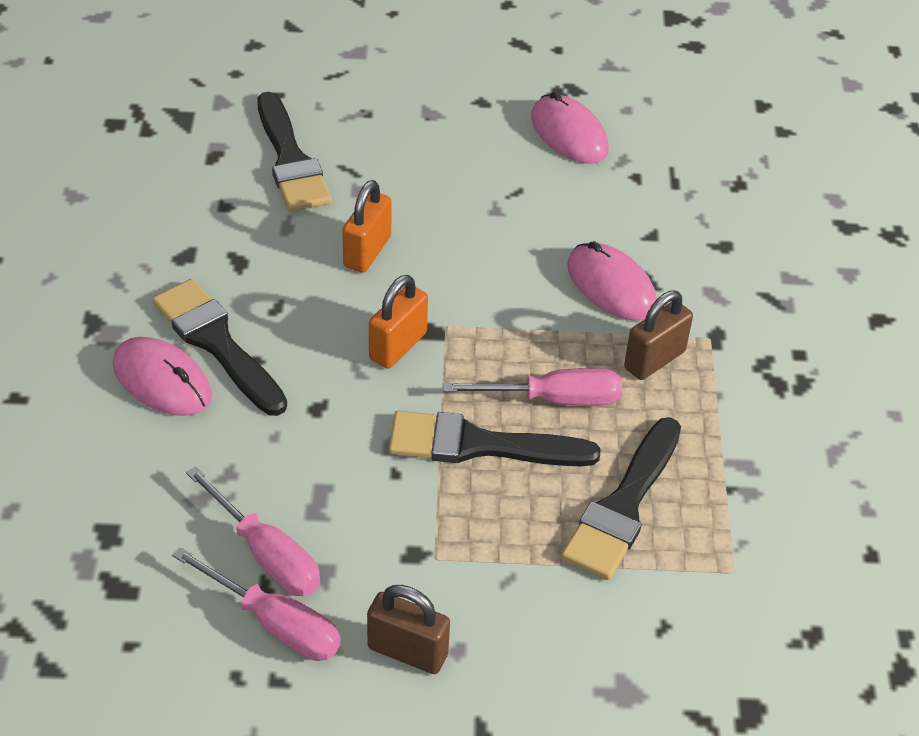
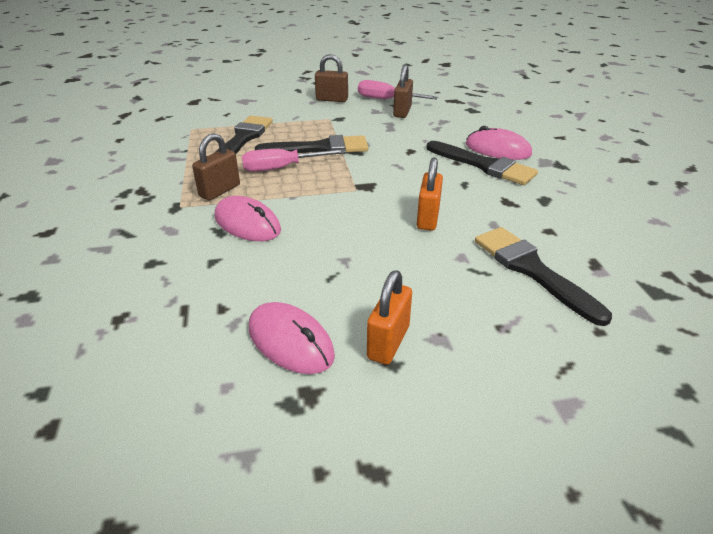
camera: 170 degrees right, 10 degrees down
(266, 554) = (402, 112): pink screwdriver -> brown padlock
(398, 346) = (381, 177): orange padlock -> orange padlock (388, 342)

